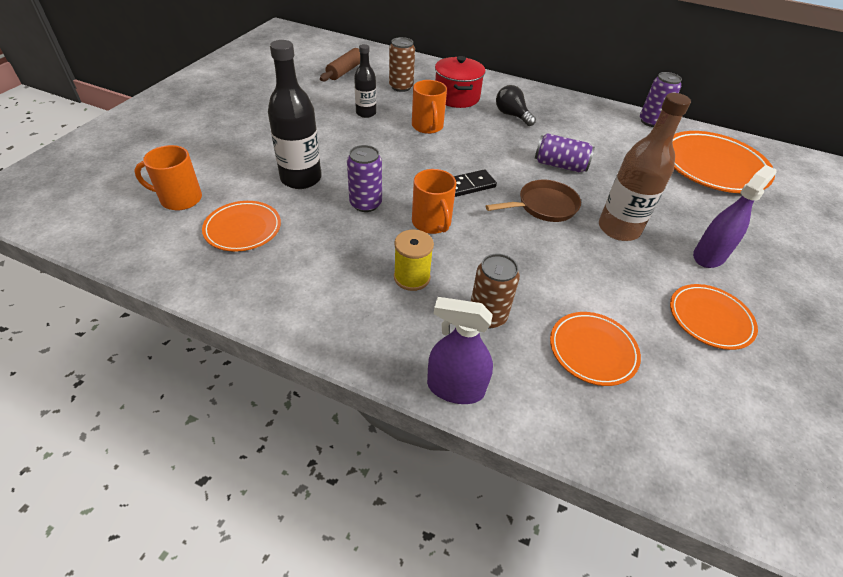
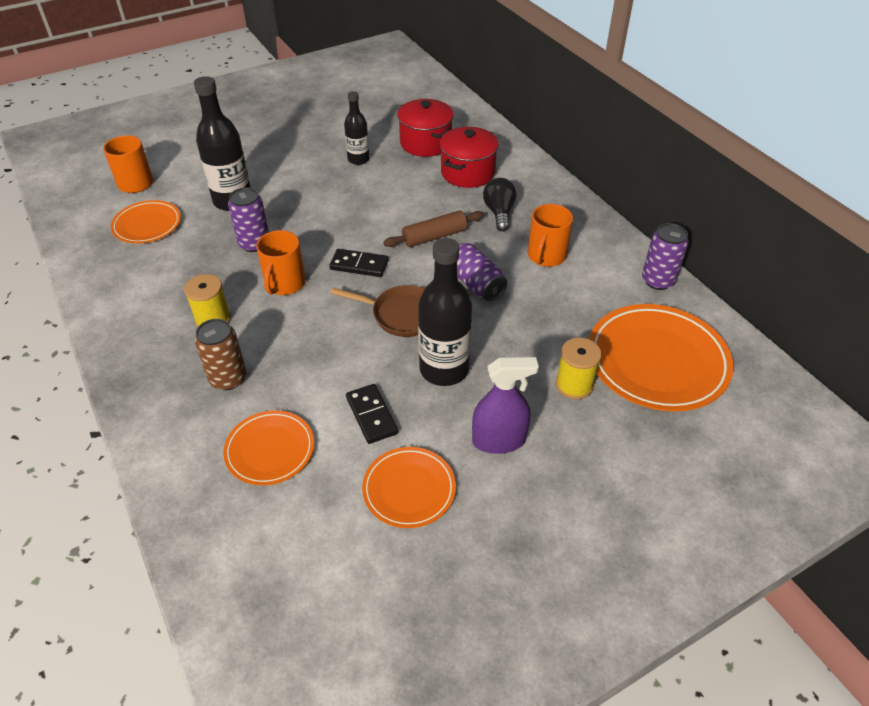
camera: 40 degrees right, 0 degrees up
(345, 71) = (394, 109): brown rolling pin -> brown rolling pin (434, 236)
(401, 87) = (425, 143): brown can -> red pot
(427, 126) = (397, 193): orange mug -> orange mug (546, 256)
(455, 388) = (140, 414): purple spray bottle -> none
(619, 229) = (444, 369): brown bottle -> black bottle
(620, 284) = (371, 415): none -> black domino
(696, 200) = (574, 385): none -> yellow spool

